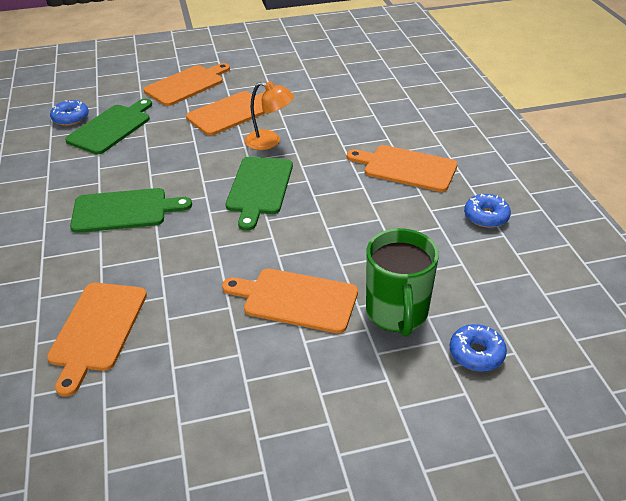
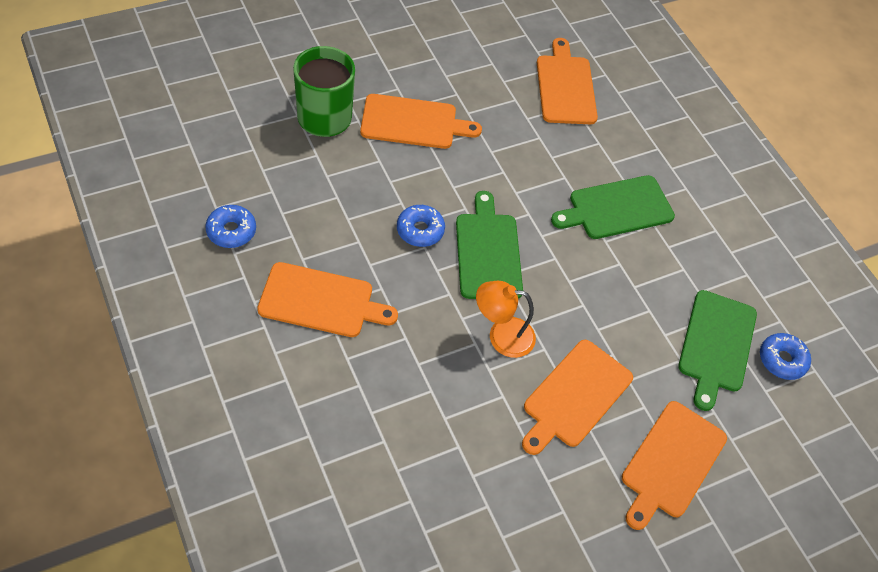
camera: 160 degrees right, 15 degrees up
(476, 353) = (258, 87): blue donut -> blue donut (420, 230)

